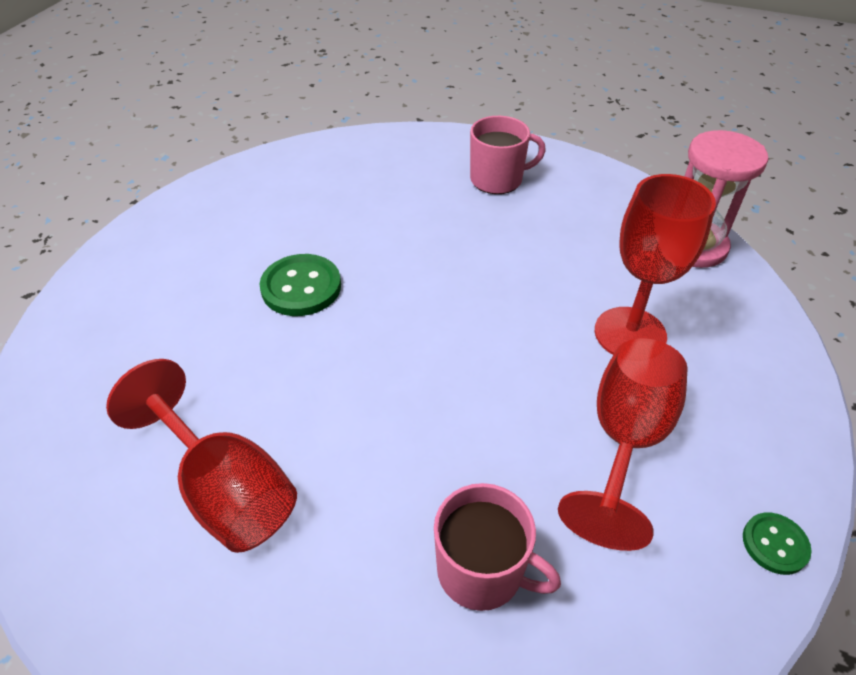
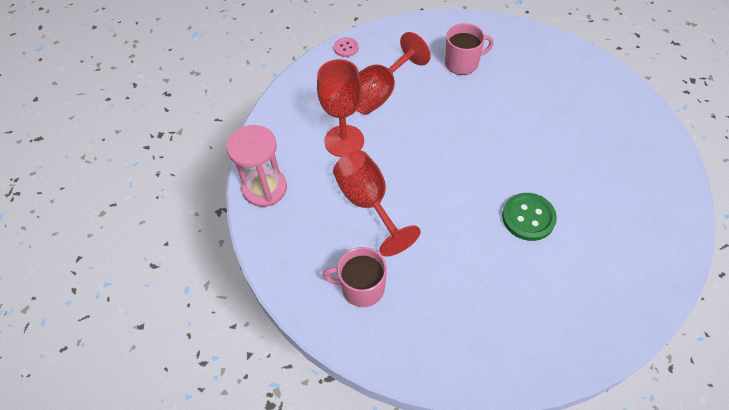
camera: 160 degrees left, 10 degrees up
(225, 489) = (568, 112): red goblet -> red goblet (368, 203)
(482, 570) = (462, 63): pink mug -> pink mug turned 120 degrees clockwise
(775, 544) = (346, 48): green button -> pink button

